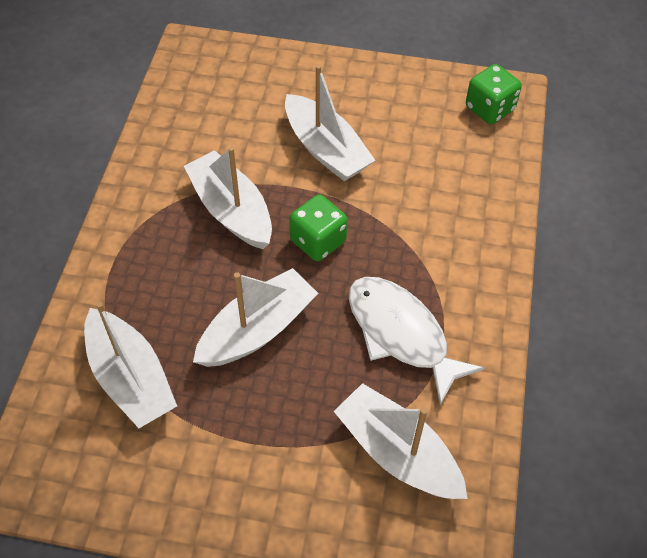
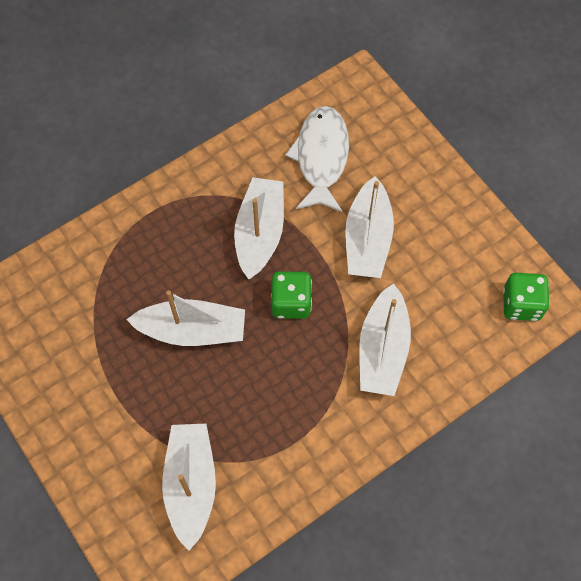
camera: 45 degrees right, 10 degrees up
(130, 378) = (93, 296): white boat -> white boat (382, 349)
(401, 334) = (274, 413): white fish -> white fish (321, 157)

